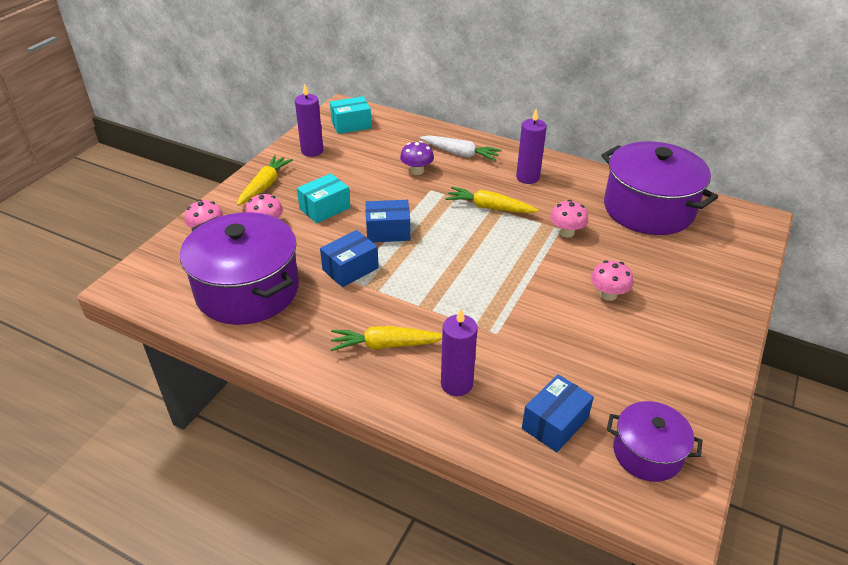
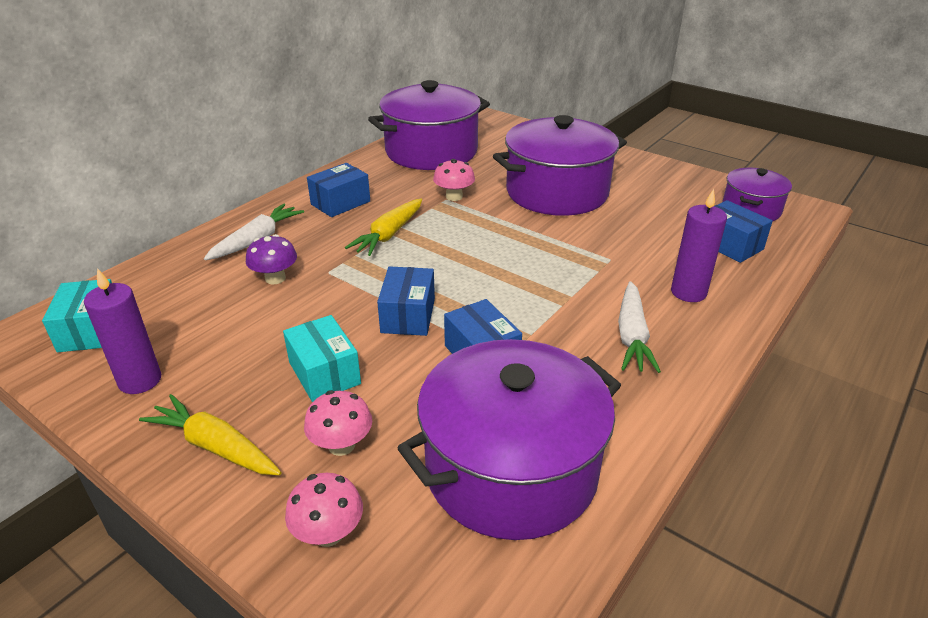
camera: 80 degrees left, 5 degrees down
(385, 345) = (632, 336): yellow carrot -> white carrot
(527, 177) = (340, 203): purple candle -> blue box
(608, 295) = (557, 192): pink mushroom -> purple pot

